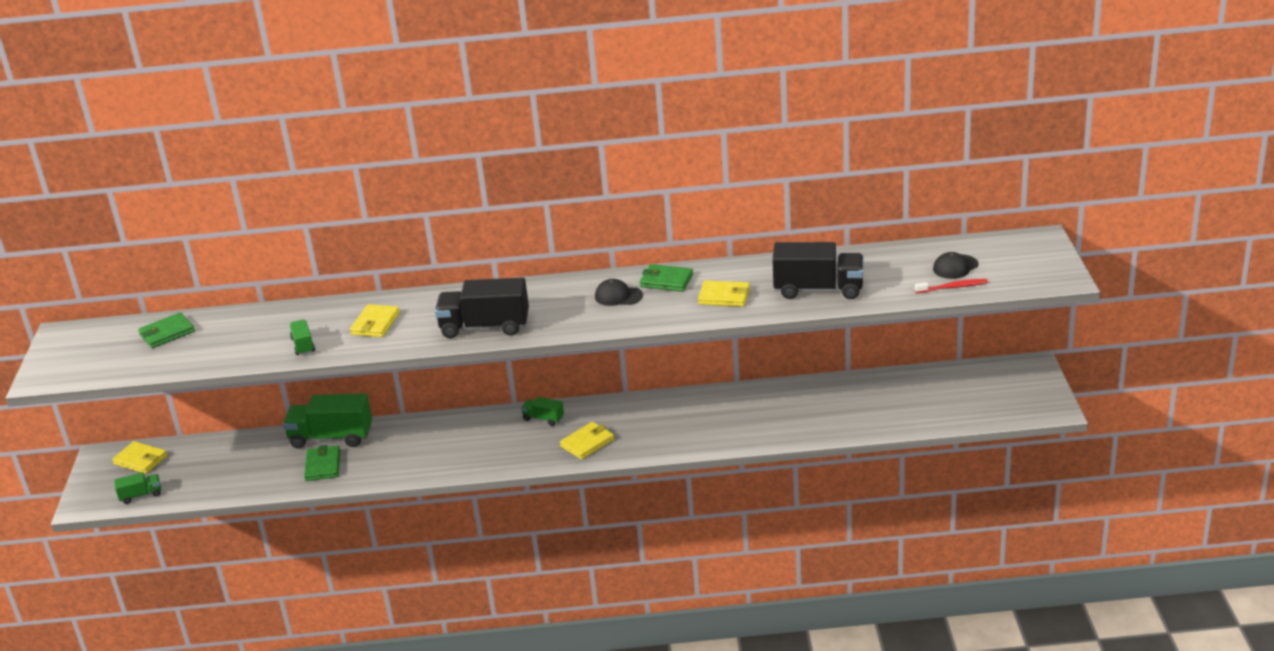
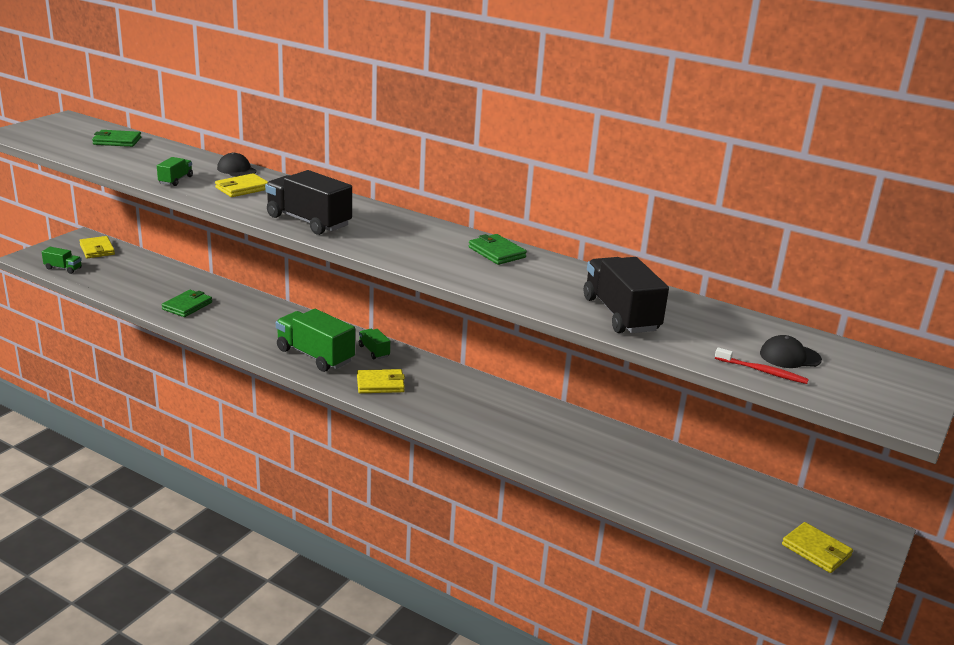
camera: 30 degrees right, 5 degrees down
(331, 437) = (220, 292): green truck -> green truck (315, 356)
(618, 296) = (440, 245): black cap -> black cap (236, 170)
(724, 296) = (526, 283): yellow wallet -> yellow wallet (816, 550)
(818, 289) = (620, 314): black truck -> black truck turned 150 degrees counterclockwise

